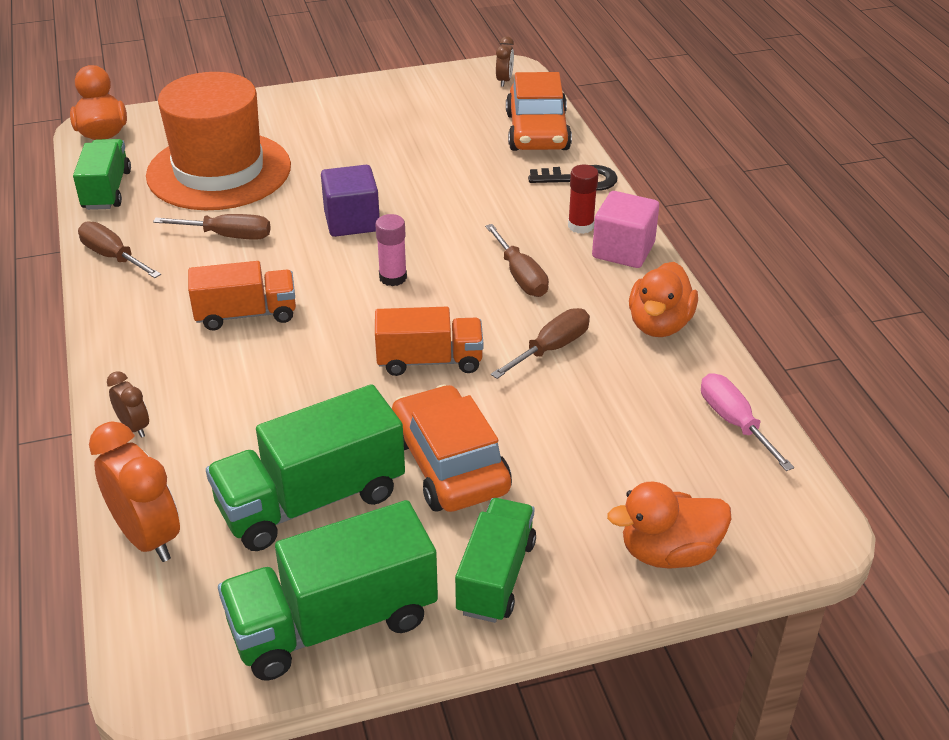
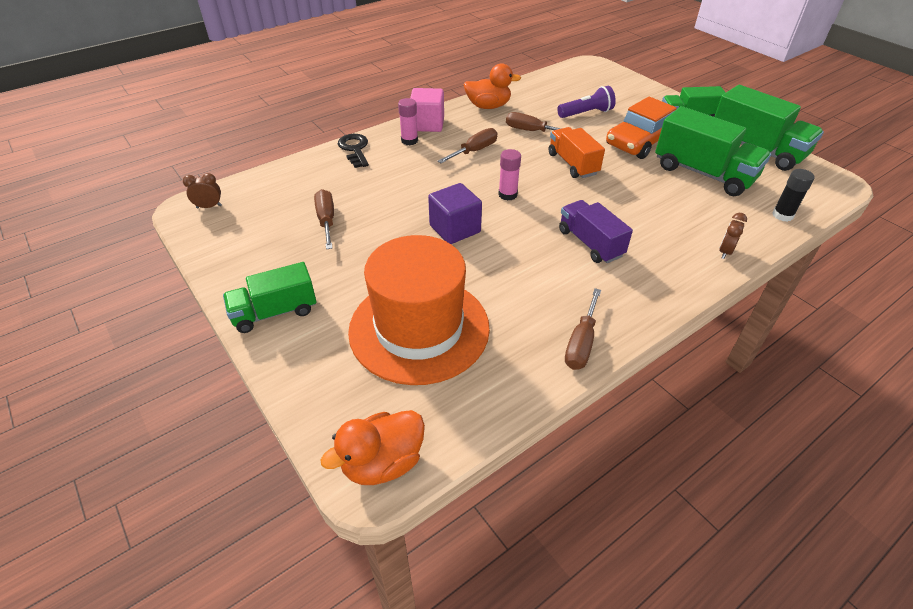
camera: 110 degrees left, 5 degrees up
(107, 190) = (490, 399): green truck -> green truck (275, 312)
(147, 537) = (782, 215): orange clock -> black glue stick
(228, 236) = (510, 285): brown screwdriver -> brown screwdriver (326, 220)
(246, 314) = (590, 243): orange truck -> purple truck
(537, 132) = (293, 176): orange car -> none
(580, 226) = (409, 141): red glue stick -> pink glue stick
(584, 435) = (586, 113): none -> purple flashlight
(669, 552) = (633, 87): orange duck -> none
(734, 422) = (544, 83): pink screwdriver -> none

